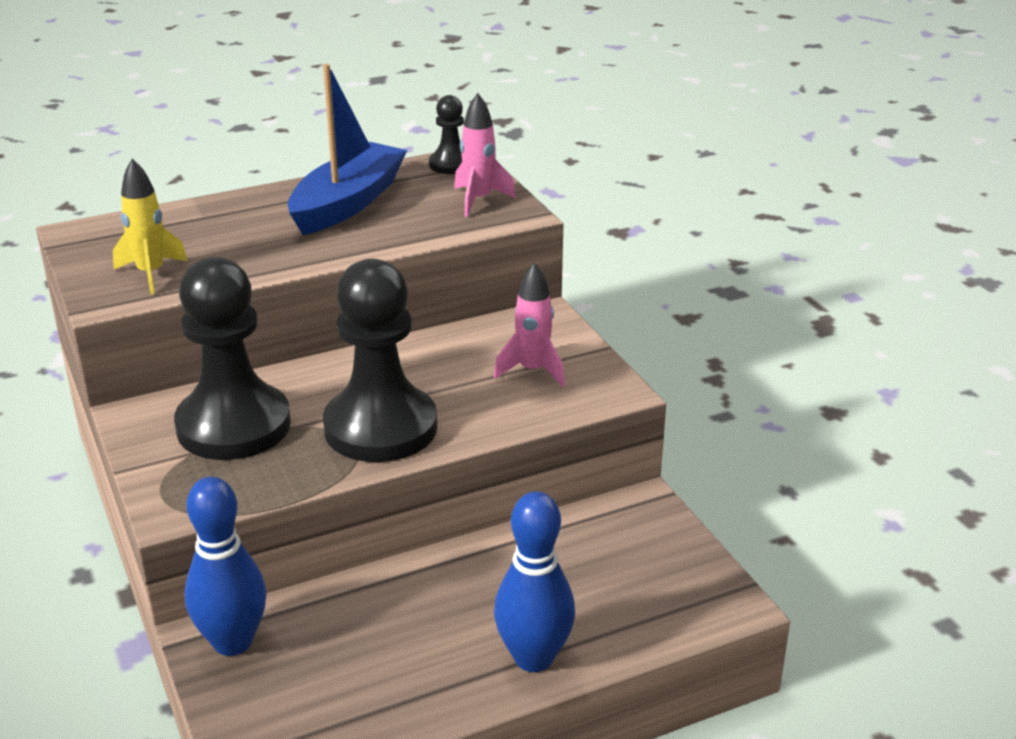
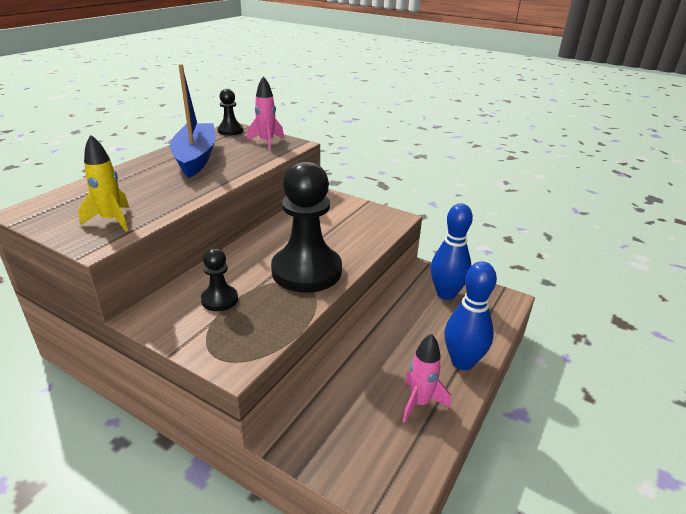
camera: 35 degrees left, 0 degrees up
(233, 426) = (219, 299): black pawn -> black pawn, size x0.47
(233, 642) = (304, 432): blue bowling pin -> blue bowling pin (446, 294)
(532, 371) = (348, 220): pink rocket -> pink rocket (419, 403)

